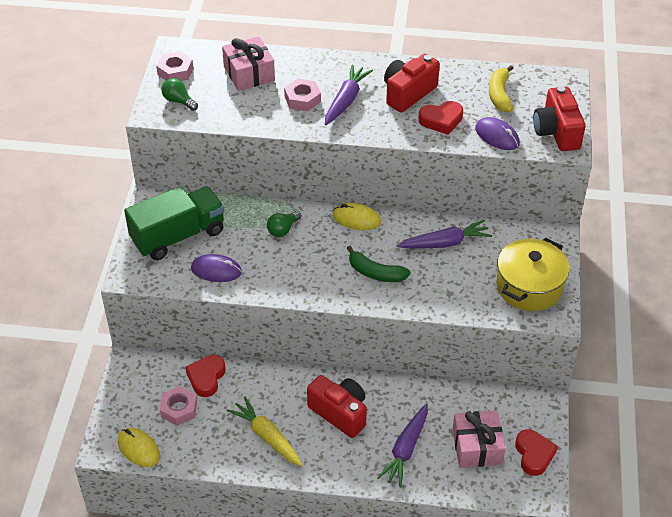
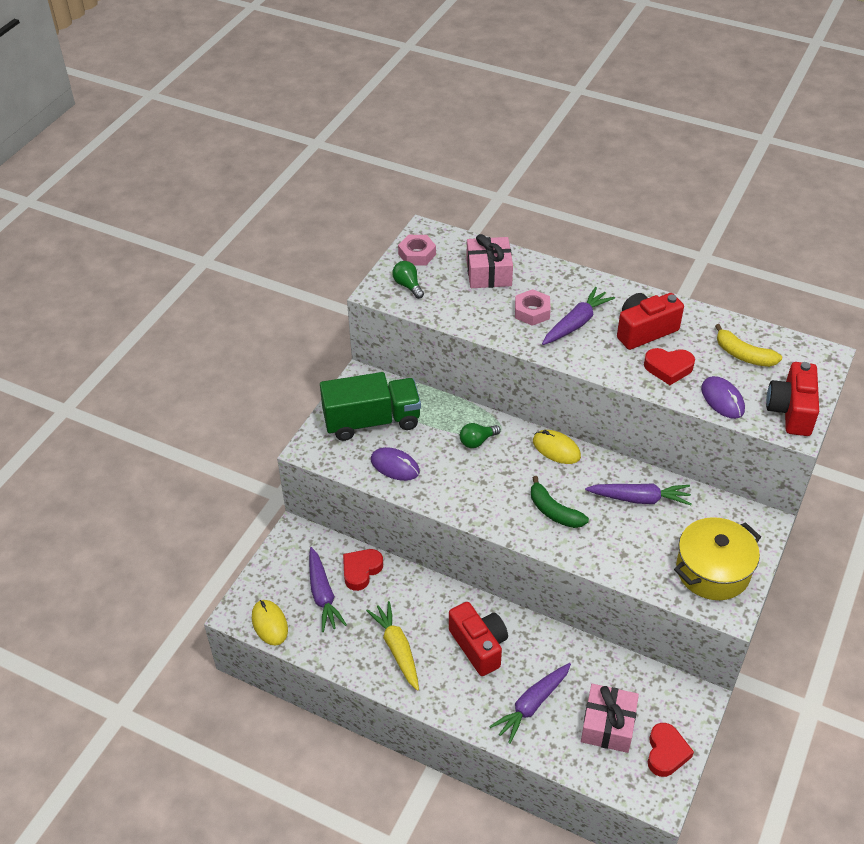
camera: 20 degrees right, 0 degrees up
(179, 409) = (323, 595): pink nut -> purple carrot
(499, 95) = (743, 355): yellow banana -> yellow banana turned 75 degrees counterclockwise

